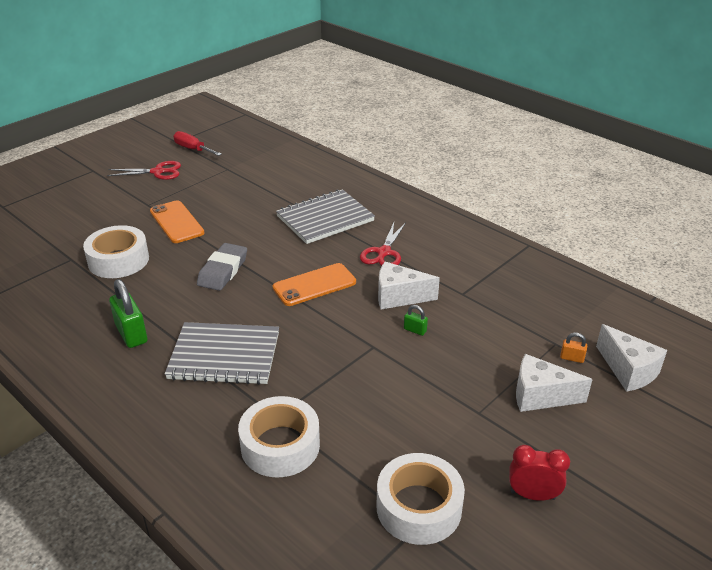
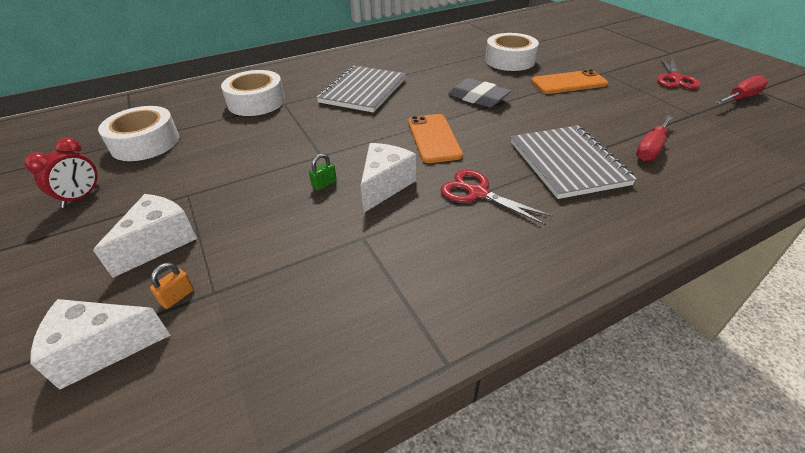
camera: 110 degrees right, 5 degrees up
(131, 334) = (412, 63): green padlock -> none
(289, 187) = (651, 149): none -> red screwdriver

